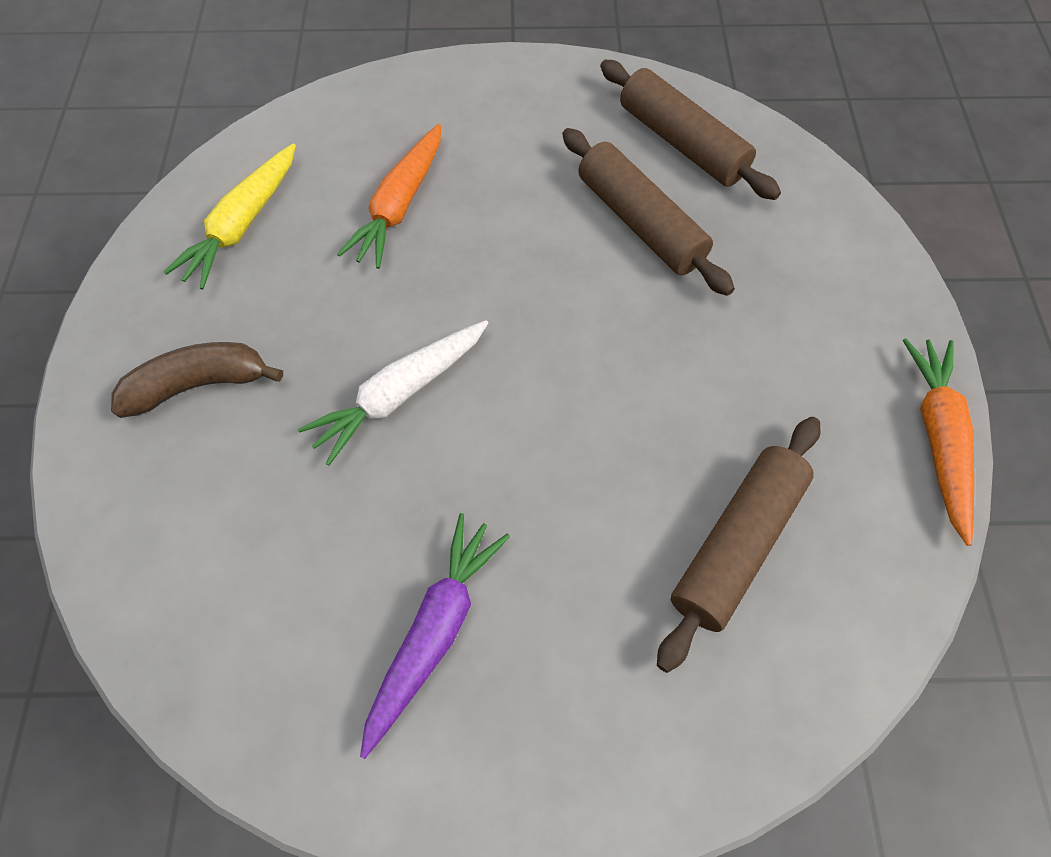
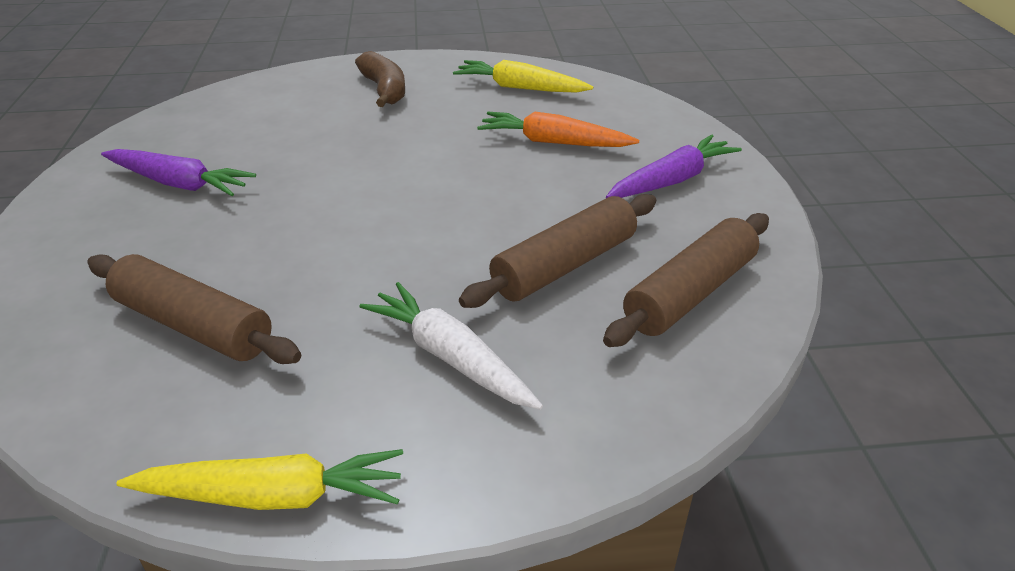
camera: 85 degrees right, 25 degrees down
(400, 394) = (370, 156): white carrot -> white carrot (450, 357)
(498, 120) = (672, 180): none -> purple carrot
(937, 438) = (273, 495): orange carrot -> yellow carrot

